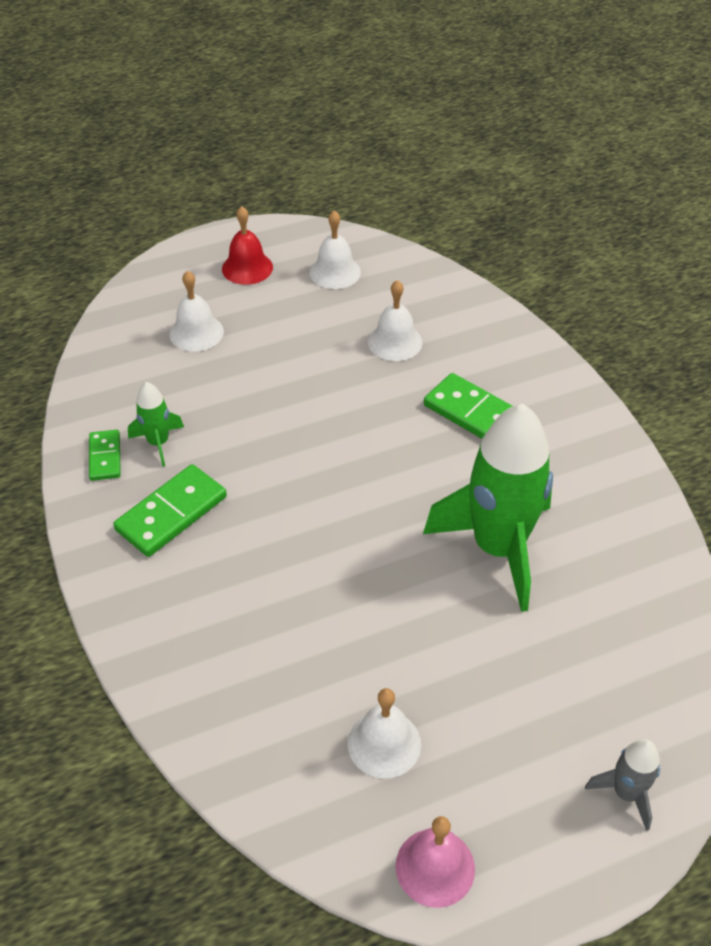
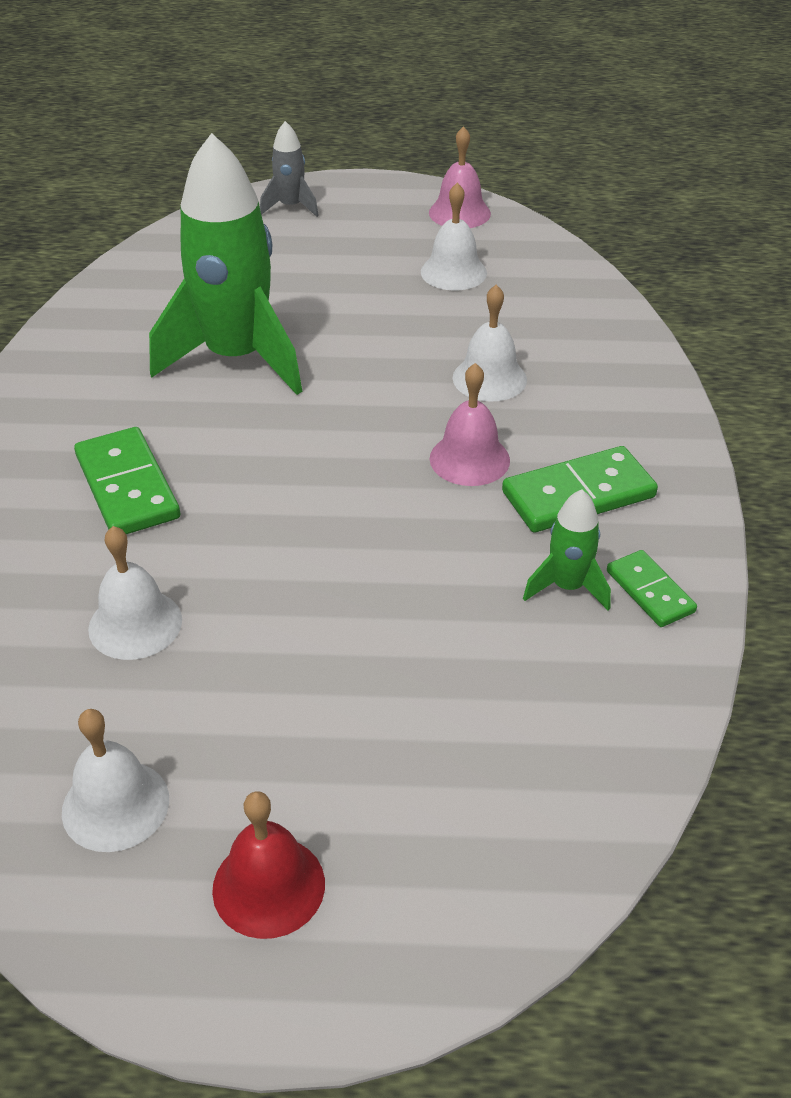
camera: 155 degrees left, 5 degrees down
(105, 457) = (649, 591): green domino -> green domino turned 45 degrees counterclockwise
(196, 332) = (437, 760): white bell -> white bell (489, 378)
(261, 516) = (469, 459): none -> pink bell

